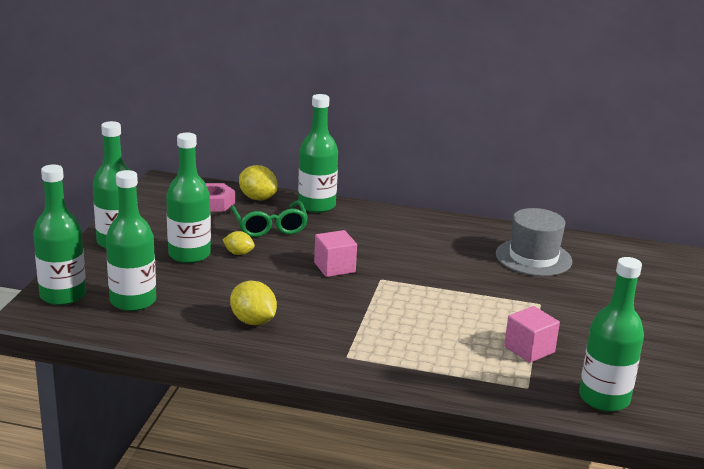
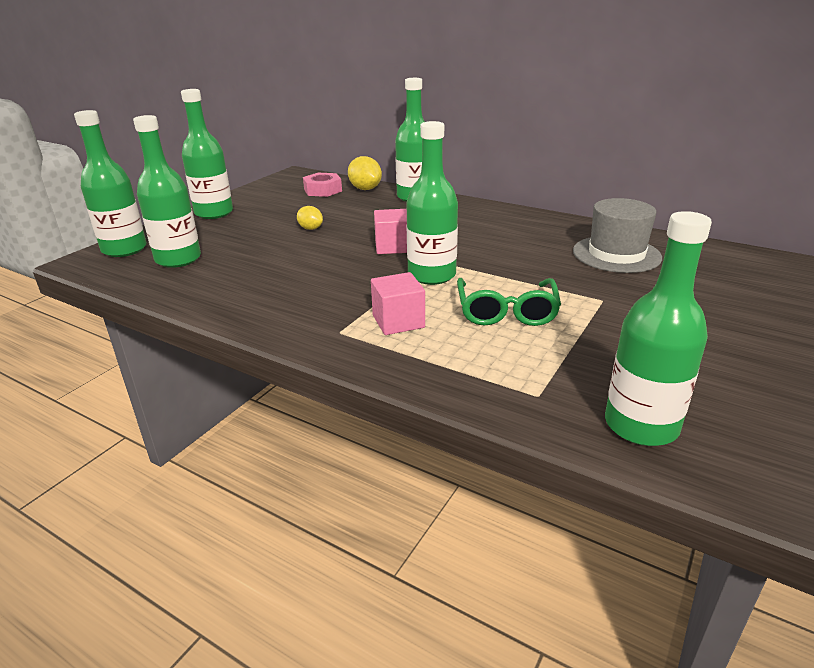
camera: 20 degrees right, 5 degrees up
(189, 255) = (265, 226): green bottle -> green bottle (431, 275)
(253, 321) = (271, 287): yellow lemon -> none
(269, 227) = (357, 210): green glasses -> green glasses (506, 311)
(529, 349) = (563, 349): pink cube -> pink cube (398, 321)

